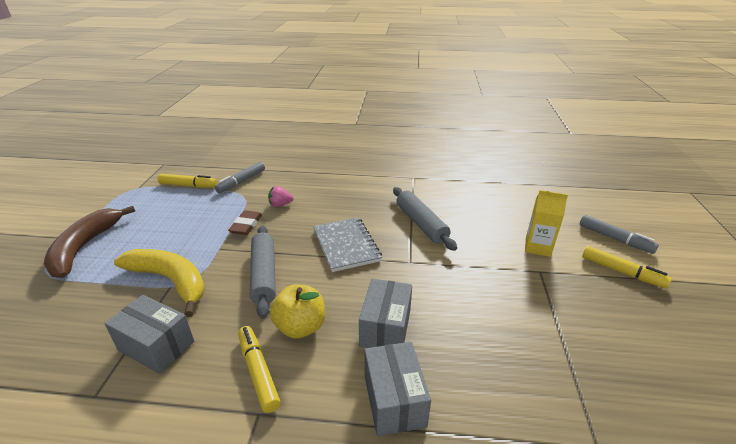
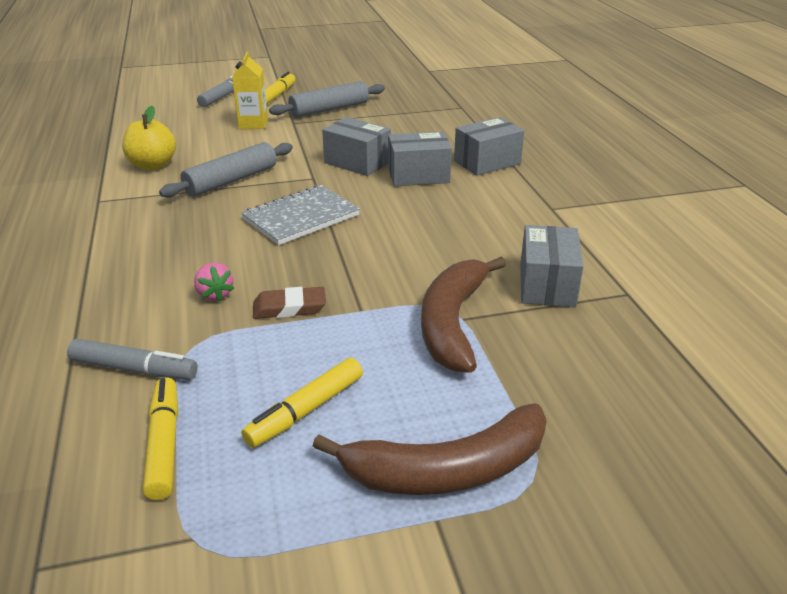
camera: 110 degrees left, 0 degrees up
(171, 281) = (452, 322): yellow banana -> brown banana
(258, 372) = (518, 219): yellow marker -> yellow marker (306, 410)
(264, 275) = (391, 256): grey rolling pin -> grey rolling pin (329, 109)
(300, 327) = (451, 213): yellow apple -> yellow apple (152, 165)
(431, 293) = (357, 162): none -> grey box

